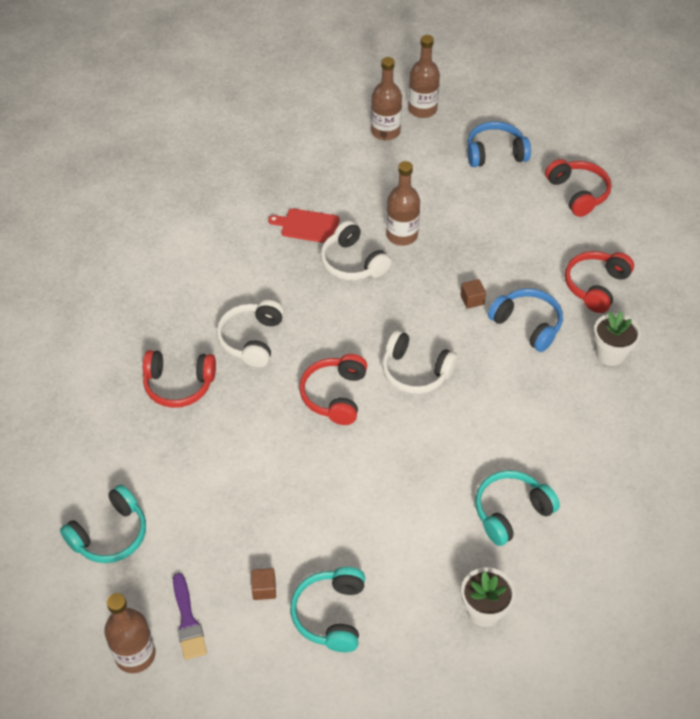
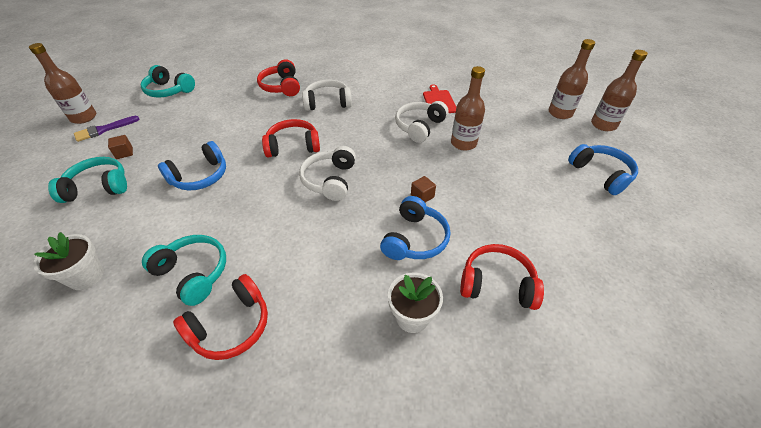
camera: 70 degrees right, 5 degrees down
(355, 500) = (200, 176): none -> blue headphones
(577, 193) = (609, 242): red headphones -> red headphones (231, 326)

